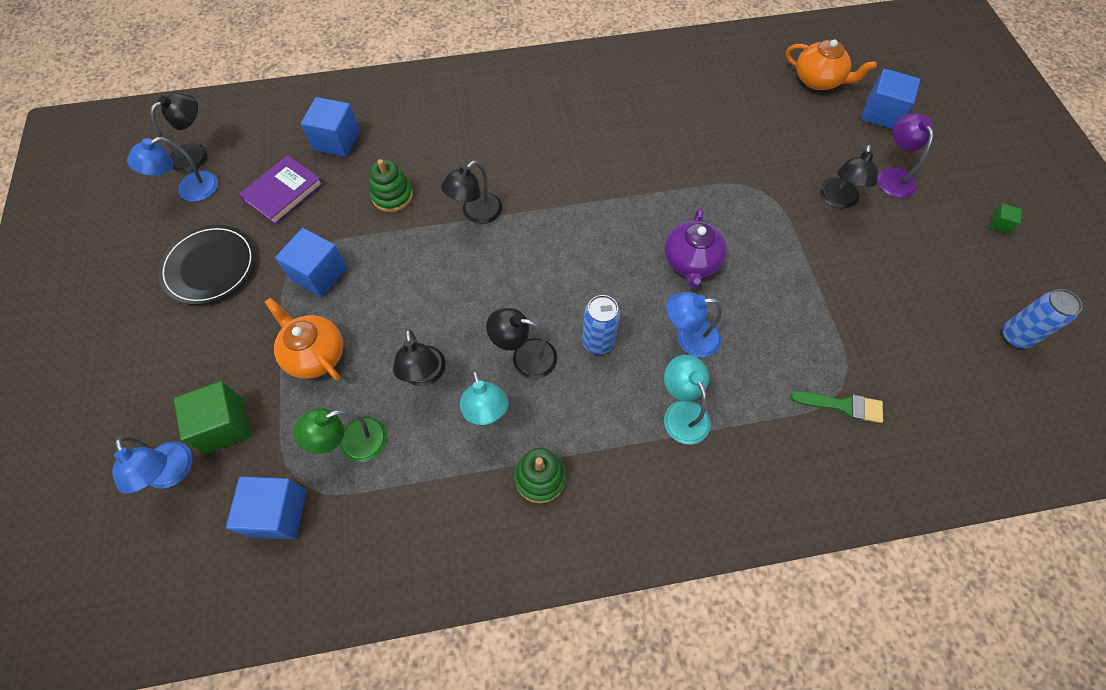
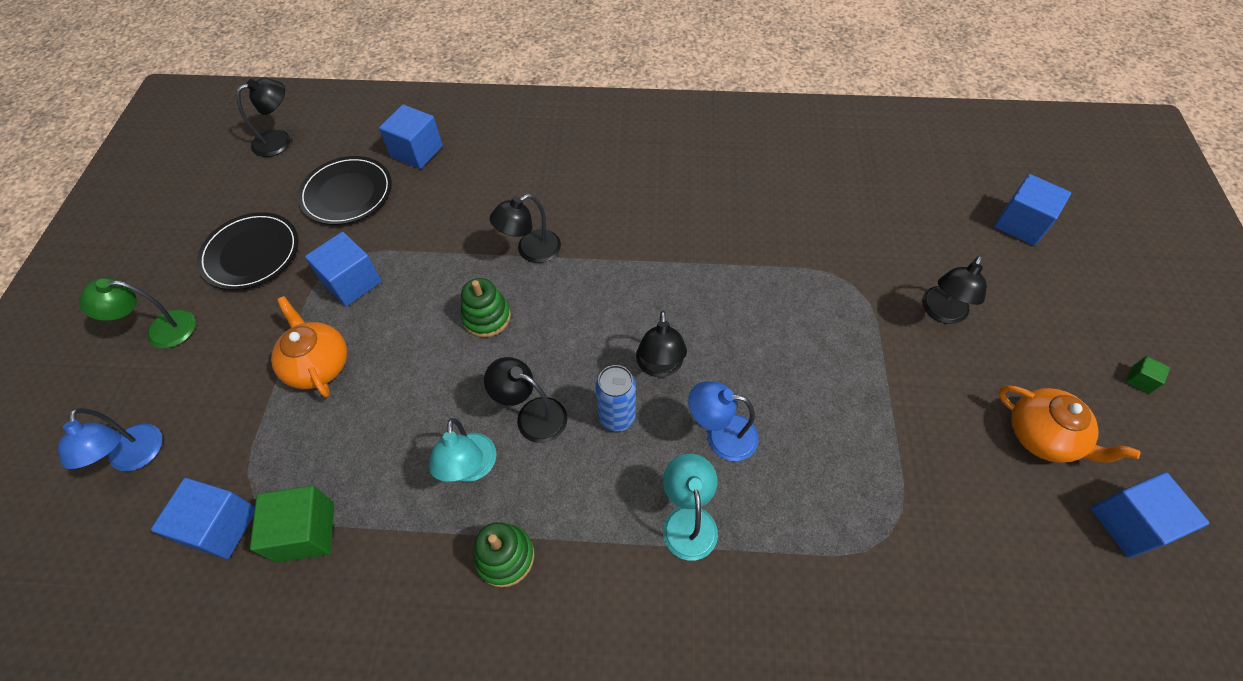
camera: 15 degrees right, 5 degrees down
(190, 190) = (260, 175): blue lamp -> none
(224, 425) = (204, 419): green cube -> green cube (306, 532)
(283, 192) = (347, 193): purple book -> black plate
(353, 443) = (322, 469): green lamp -> green lamp (161, 330)
(392, 196) = (452, 216): green stacking toy -> green stacking toy (486, 317)
(424, 375) = (420, 412): black lamp -> black lamp (659, 366)
(691, 262) = (749, 349): purple teapot -> none
(818, 80) = (954, 175): orange teapot -> orange teapot (1042, 436)
(842, 405) = (883, 557): green brush -> none
(892, 176) = (1016, 297): purple lamp -> none
(1015, 336) = (1129, 523): blue can -> blue cube

